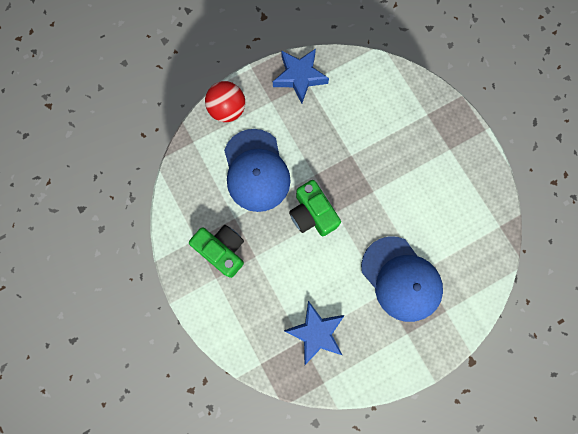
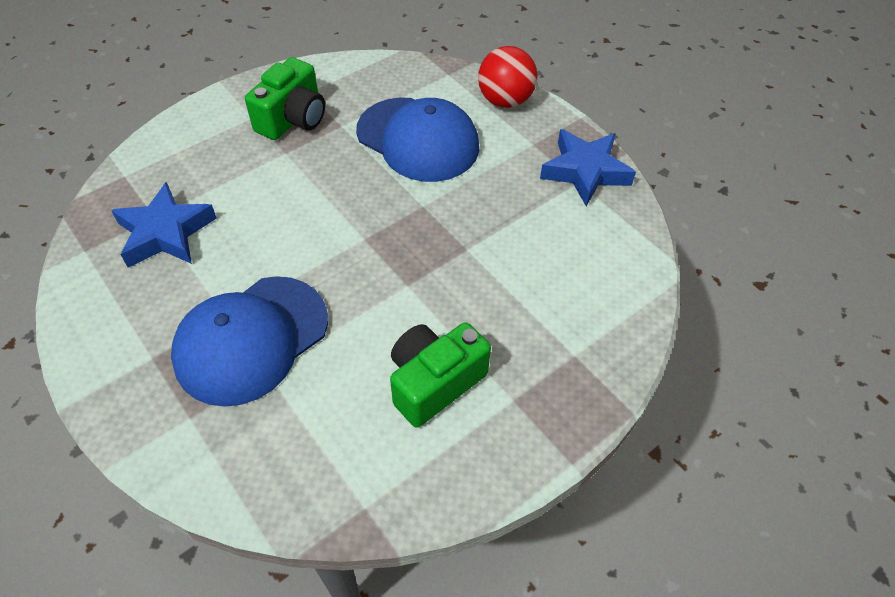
camera: 80 degrees right, 25 degrees down
(256, 170) = (418, 139): blue cap -> blue cap turned 120 degrees counterclockwise
(312, 214) = (357, 209): green camera -> green camera (434, 382)

